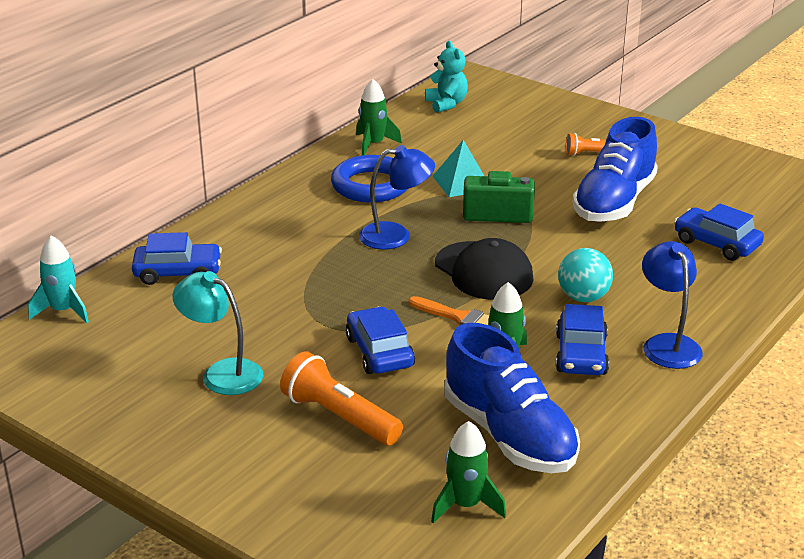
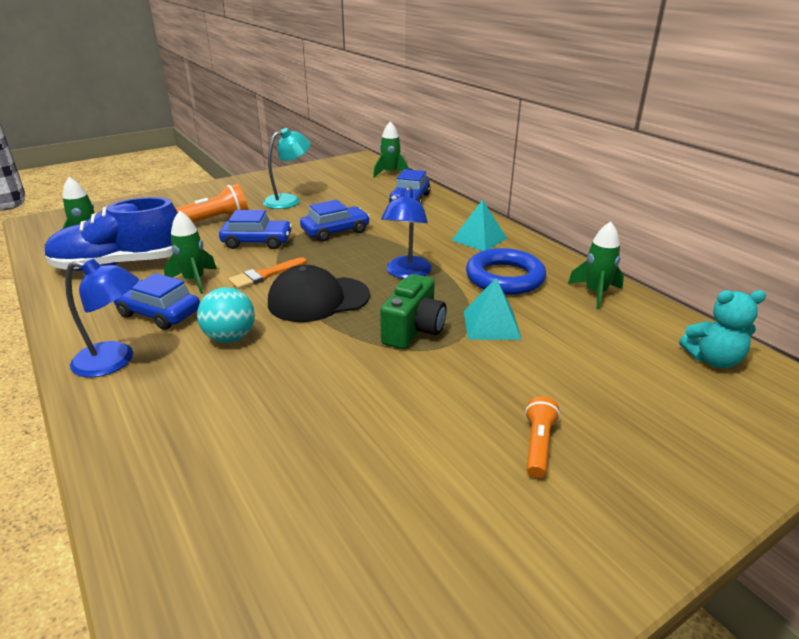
camera: 110 degrees right, 0 degrees up
(63, 311) = (390, 173): turquoise rocket -> green rocket
(286, 209) = (479, 239): none -> turquoise pyramid
(614, 202) = (391, 419): blue shoe -> none
(716, 243) = (233, 475): blue car -> blue car (335, 231)

